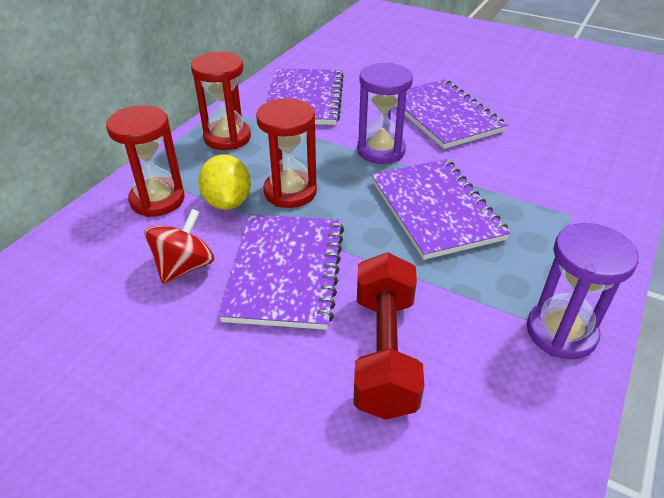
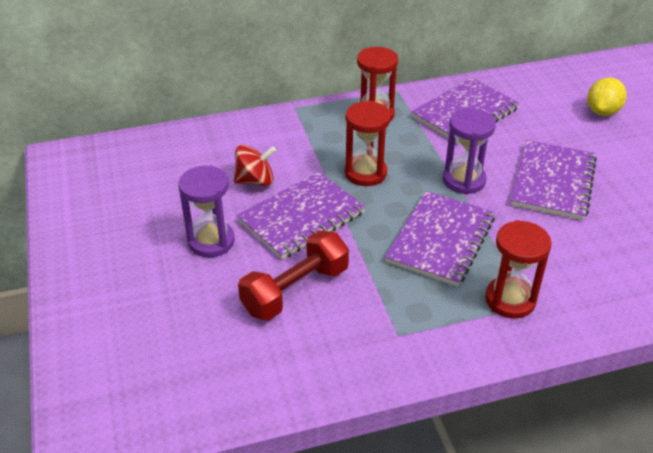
camera: 45 degrees right, 0 degrees up
(157, 200) = (286, 133): red hourglass -> red hourglass (510, 300)
(228, 202) = (322, 157): yellow lemon -> yellow lemon (602, 111)
(561, 332) = (405, 353): purple hourglass -> purple hourglass (211, 241)

